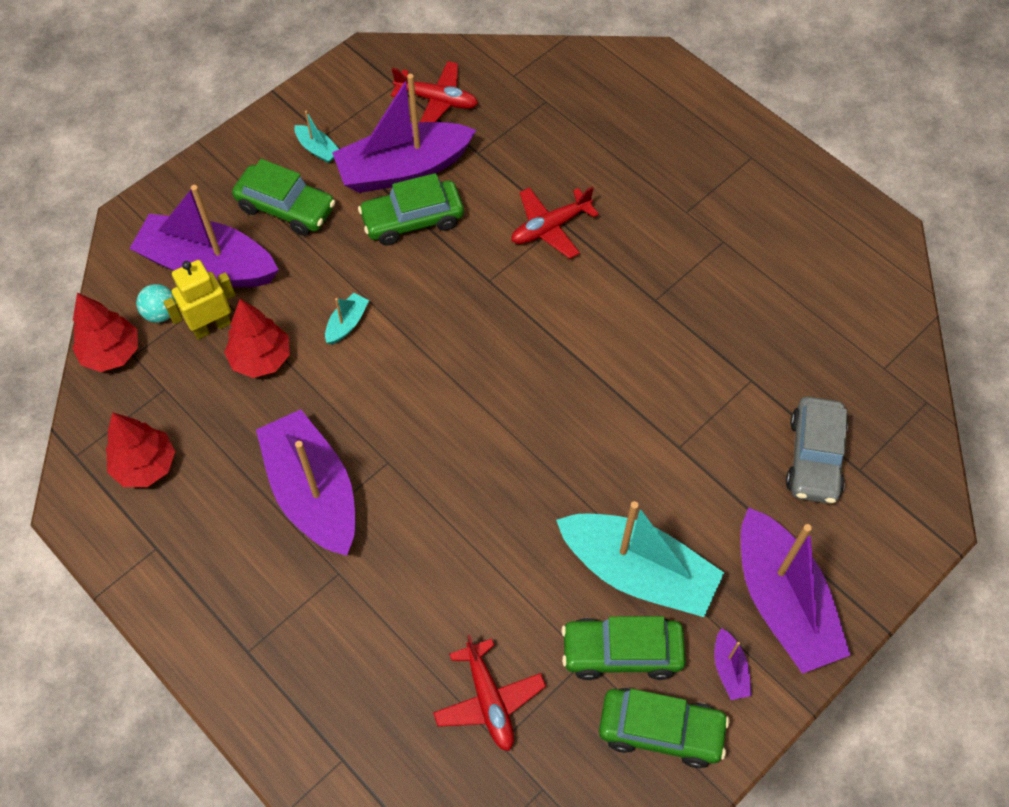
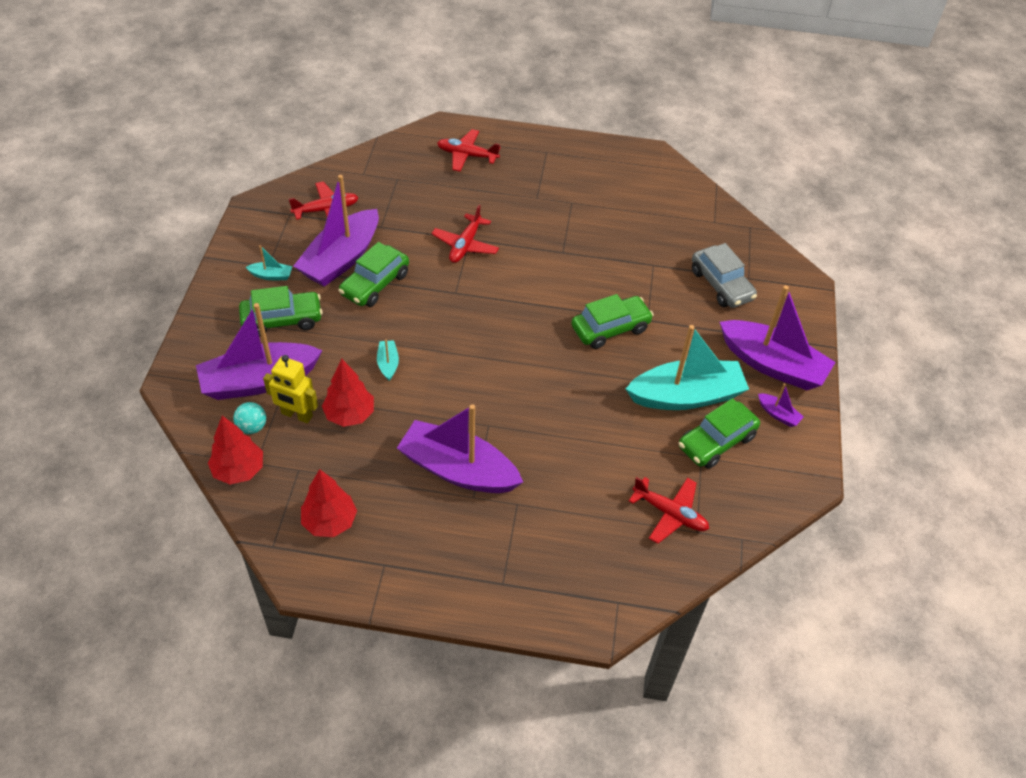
camera: 40 degrees left, 10 degrees down
(211, 326) = (296, 415): yellow robot -> yellow robot turned 90 degrees counterclockwise
(650, 112) = (467, 155): none -> red plane
(660, 730) = (773, 467): green car -> green car (610, 328)

